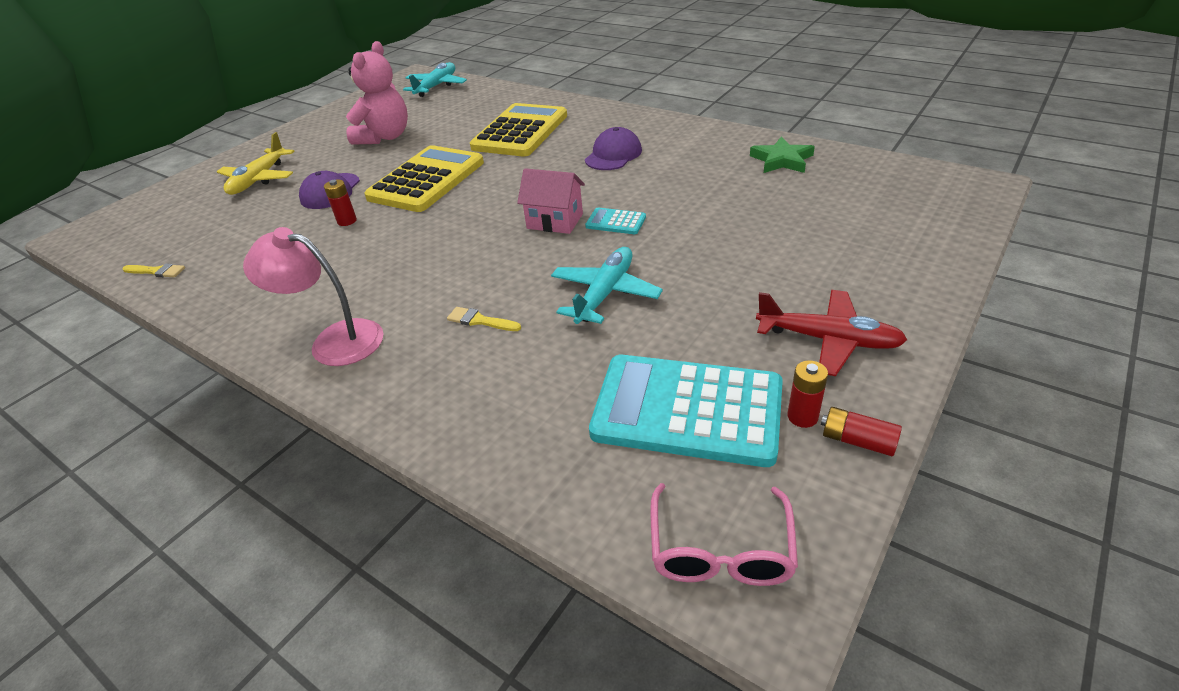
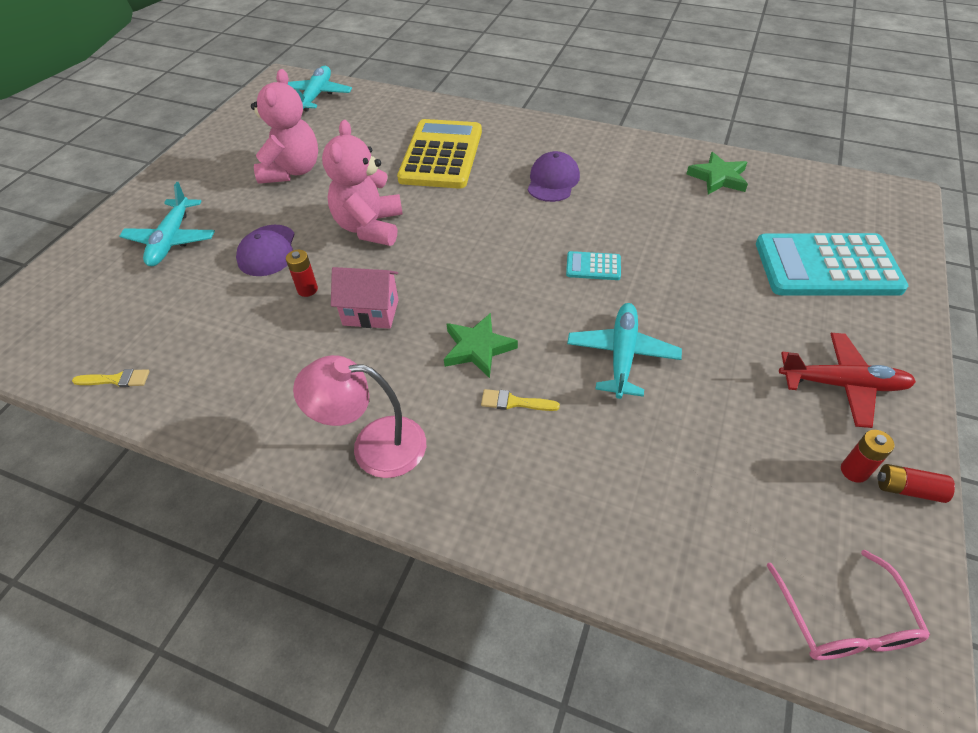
camera: 15 degrees left, 10 degrees up
(258, 179) = (171, 240): yellow plane -> turquoise plane
(426, 180) = (370, 227): yellow calculator -> pink teddy bear
(470, 276) = (478, 348): none -> green star
(555, 221) = (532, 271): pink house -> pink house (371, 312)
(687, 410) = (754, 479): turquoise calculator -> turquoise calculator (827, 266)

